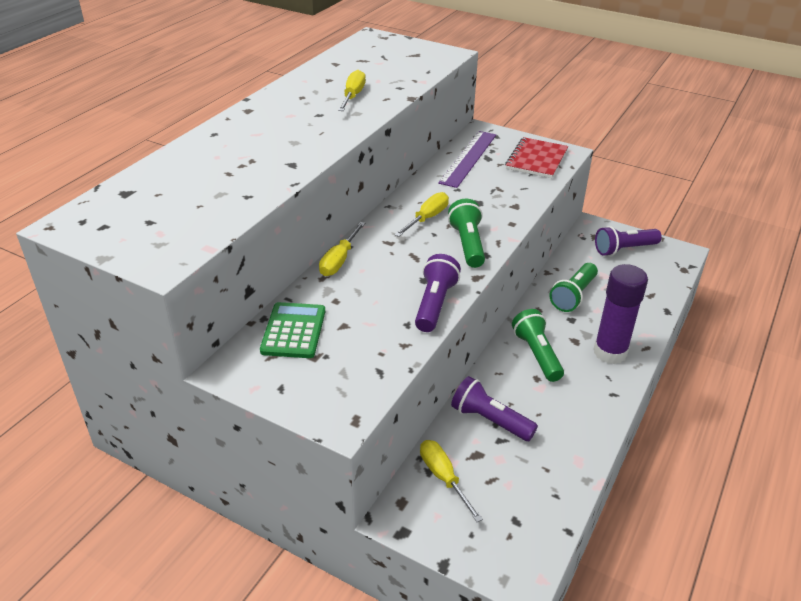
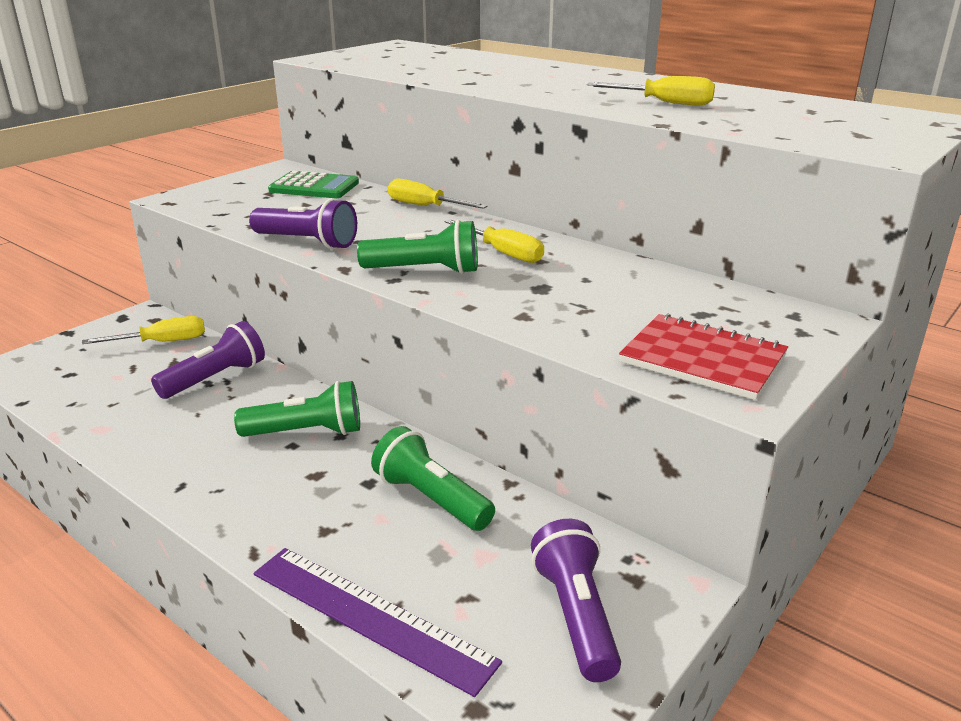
camera: 100 degrees right, 10 degrees down
(468, 158) = (697, 297): purple ruler -> purple ruler (370, 616)
(610, 352) = (268, 505): purple glue stick -> none

